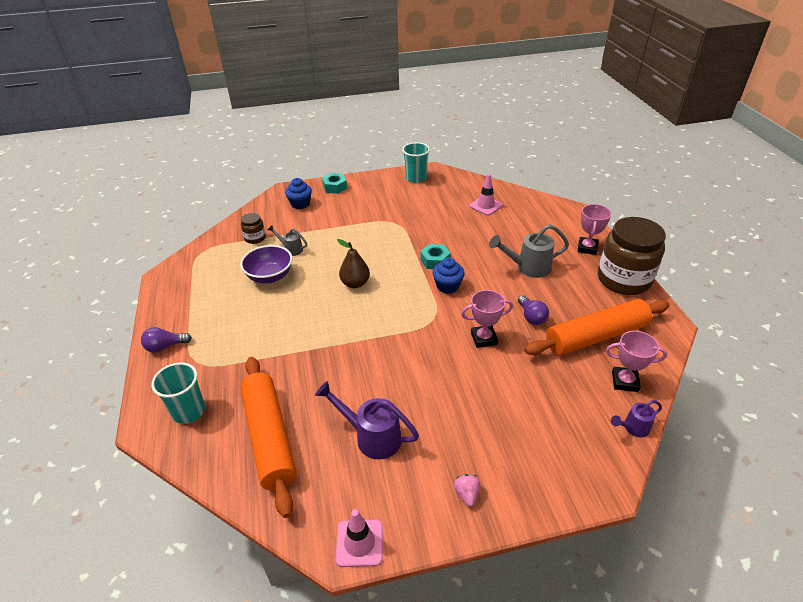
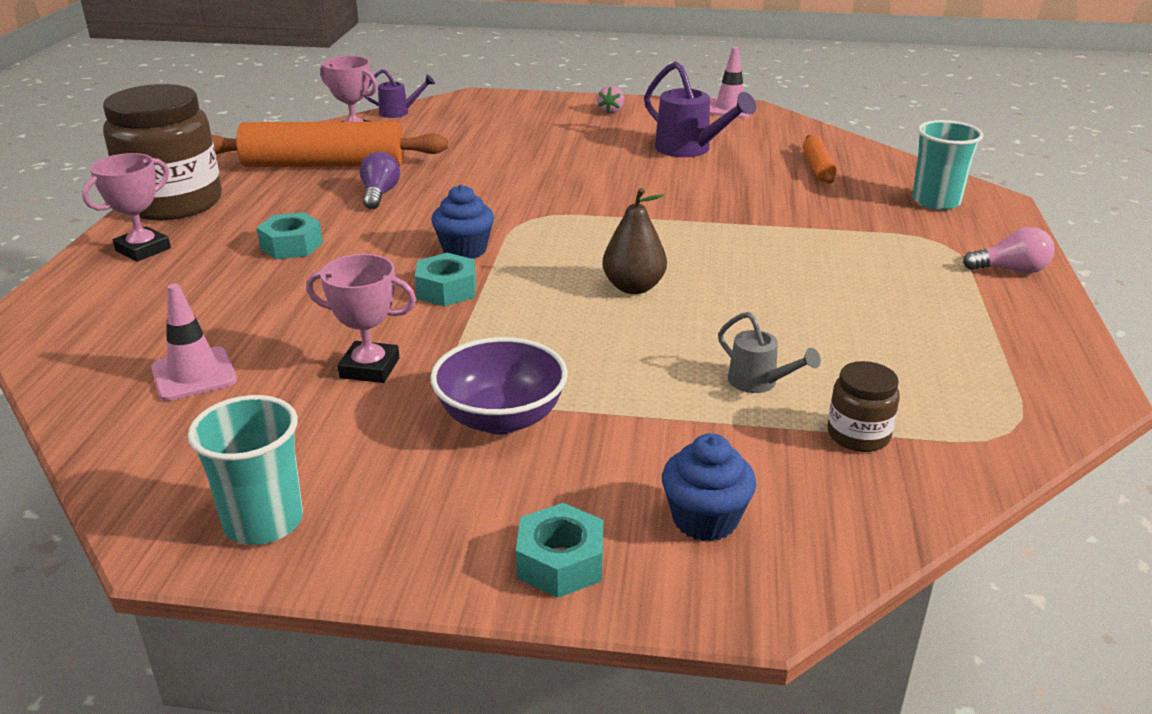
camera: 160 degrees left, 10 degrees down
(165, 346) = (1011, 270): purple light bulb -> pink light bulb
(270, 276) = (815, 335): purple bowl -> purple bowl (501, 418)
(270, 437) = (817, 167): orange rolling pin -> orange rolling pin, size x0.47
(484, 338) = (476, 189): pink trophy -> pink trophy (369, 368)
(528, 267) = (291, 246): grey watering can -> turquoise nut

